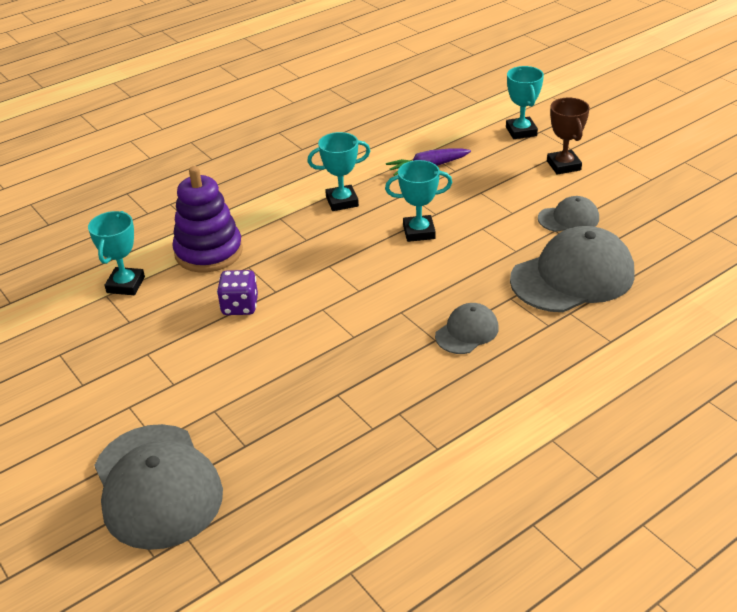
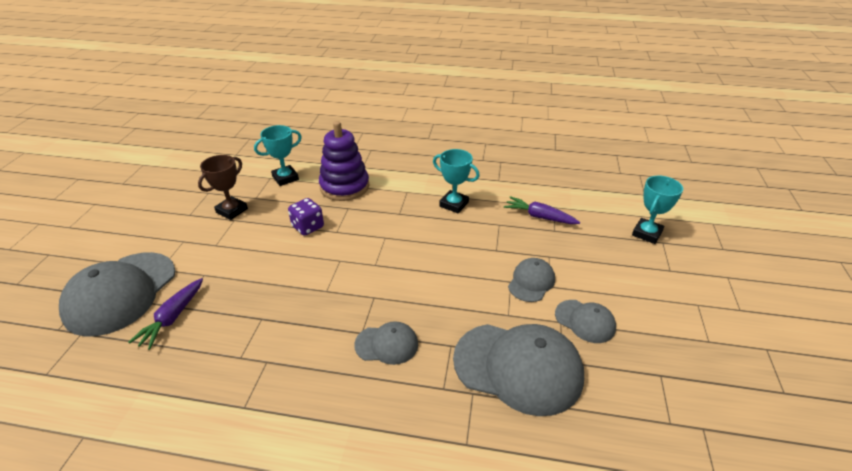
camera: 45 degrees right, 0 degrees up
(255, 457) = (172, 318): none -> purple carrot
(419, 232) = (466, 254): turquoise trophy -> none
(496, 218) = (531, 282): none -> grey cap
(563, 165) = (643, 279): brown trophy -> brown trophy (232, 211)

